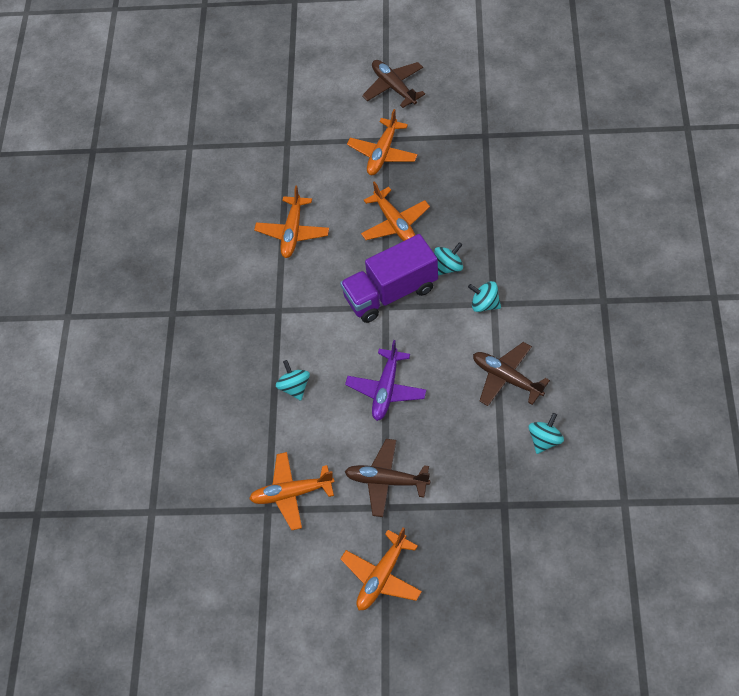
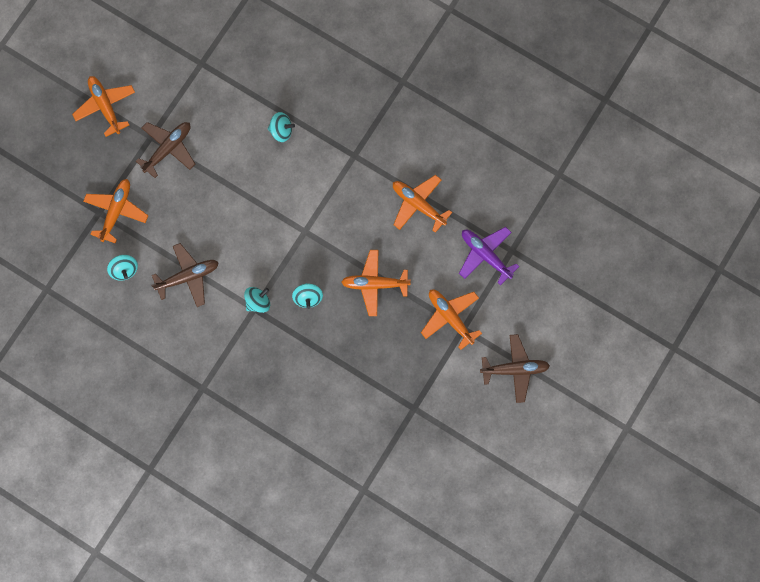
camera: 115 degrees right, 20 degrees up
(291, 493) = (202, 84): orange plane -> orange plane (116, 211)
(386, 390) = (236, 190): purple plane -> purple plane (485, 255)
(390, 293) = (314, 242): purple truck -> none

